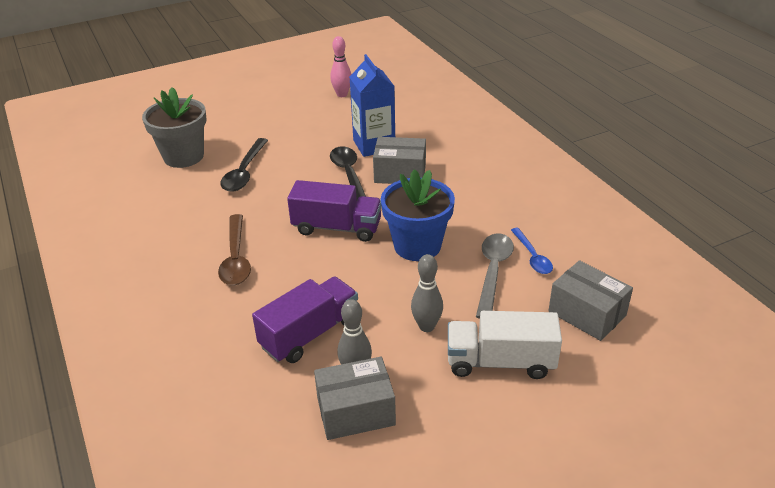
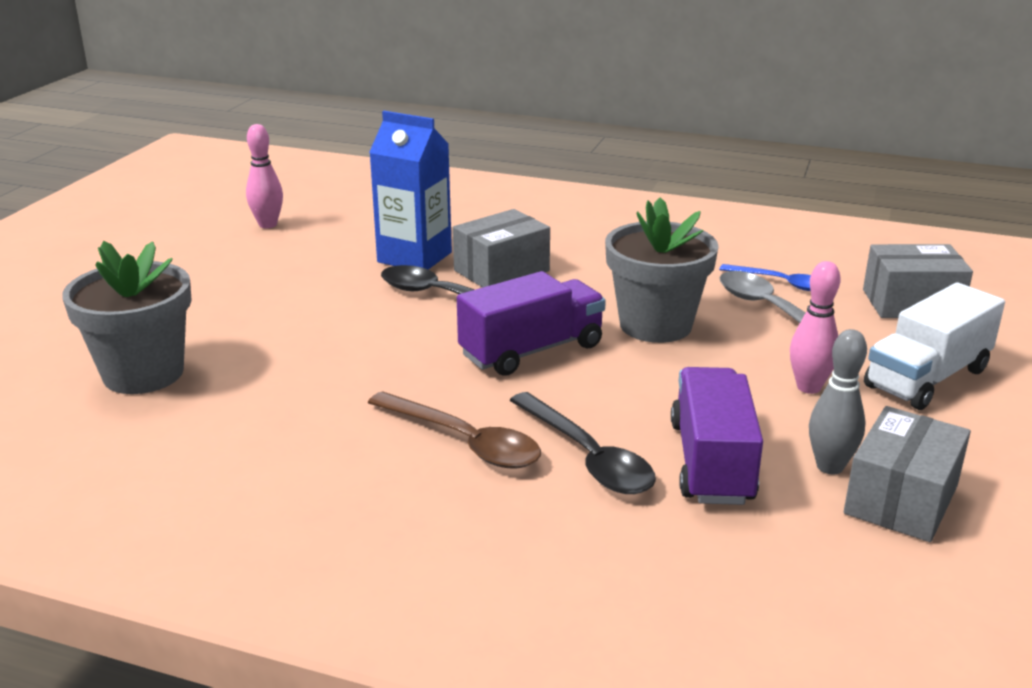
camera: 45 degrees left, 10 degrees down
(244, 172) = (285, 351): black spoon -> black spoon (587, 457)
(417, 246) = (655, 325): blue flower pot -> grey flower pot
(426, 326) = (808, 387): grey bowling pin -> pink bowling pin

